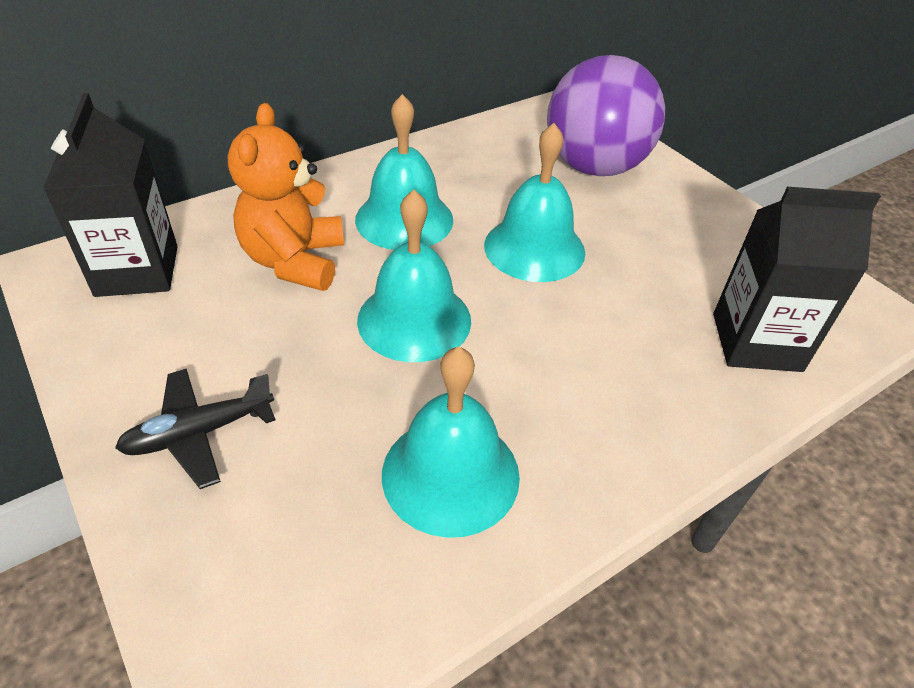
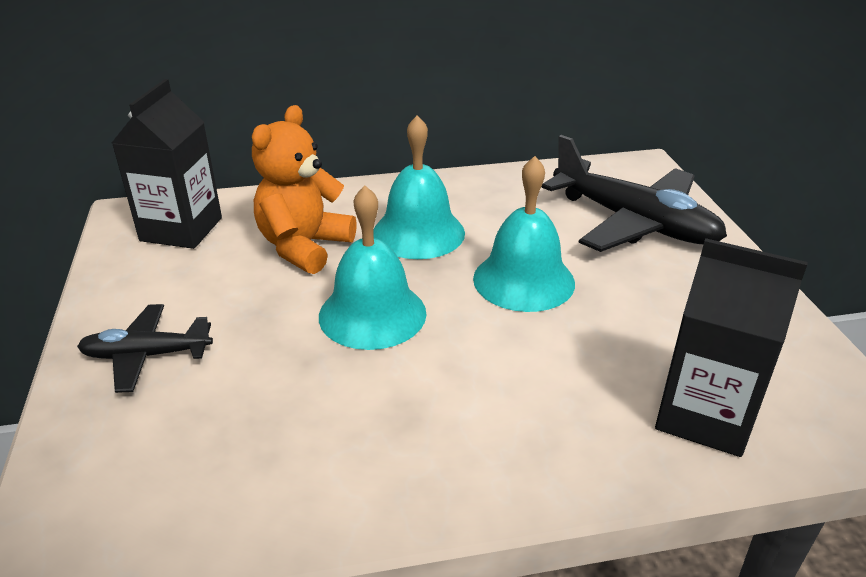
camera: 25 degrees right, 10 degrees down
(450, 474) = (319, 444): turquoise bell -> none
(594, 167) = (633, 223): purple ball -> black plane

